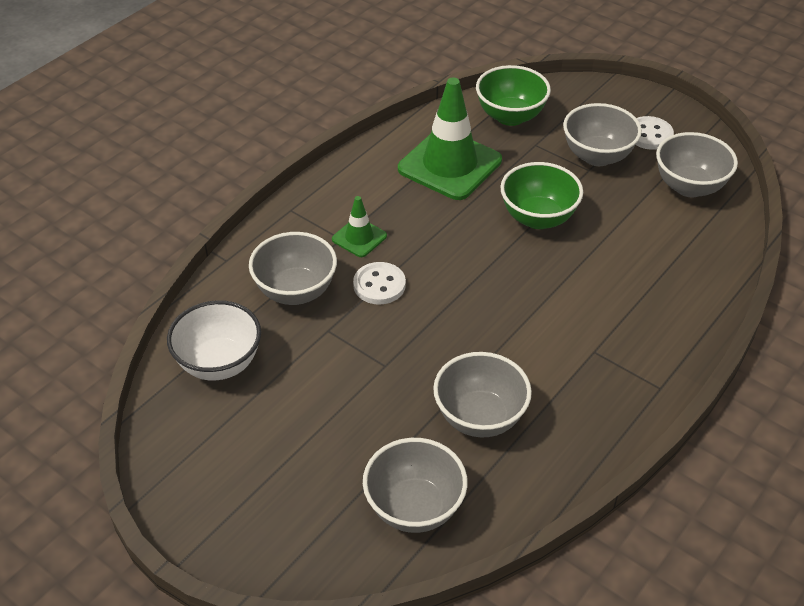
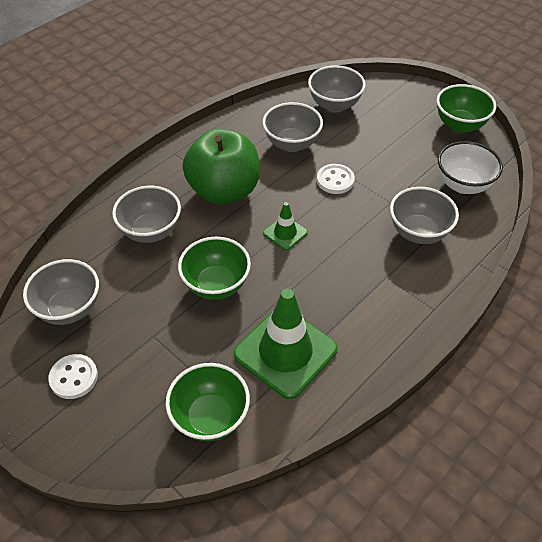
camera: 175 degrees left, 5 degrees up
(195, 478) = (460, 125): none -> green bowl
(359, 237) = (371, 276): green traffic cone -> green traffic cone (285, 233)
(379, 285) = (354, 233): white button -> white button (335, 180)
(564, 332) = (224, 190): none -> green apple
(597, 156) = (138, 352): grey bowl -> grey bowl (151, 231)

